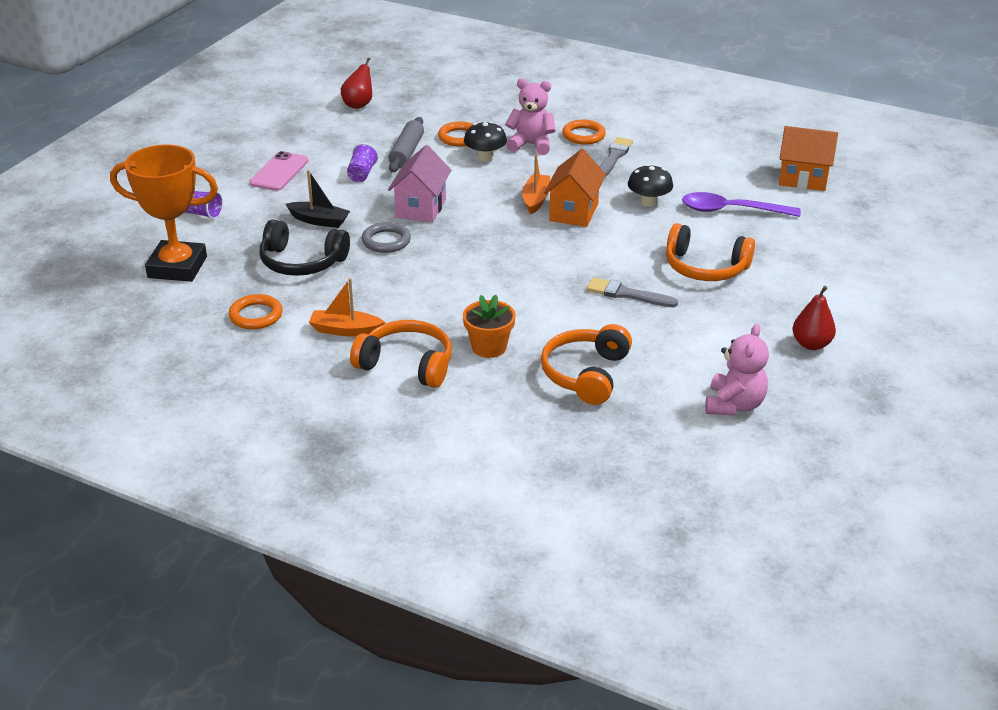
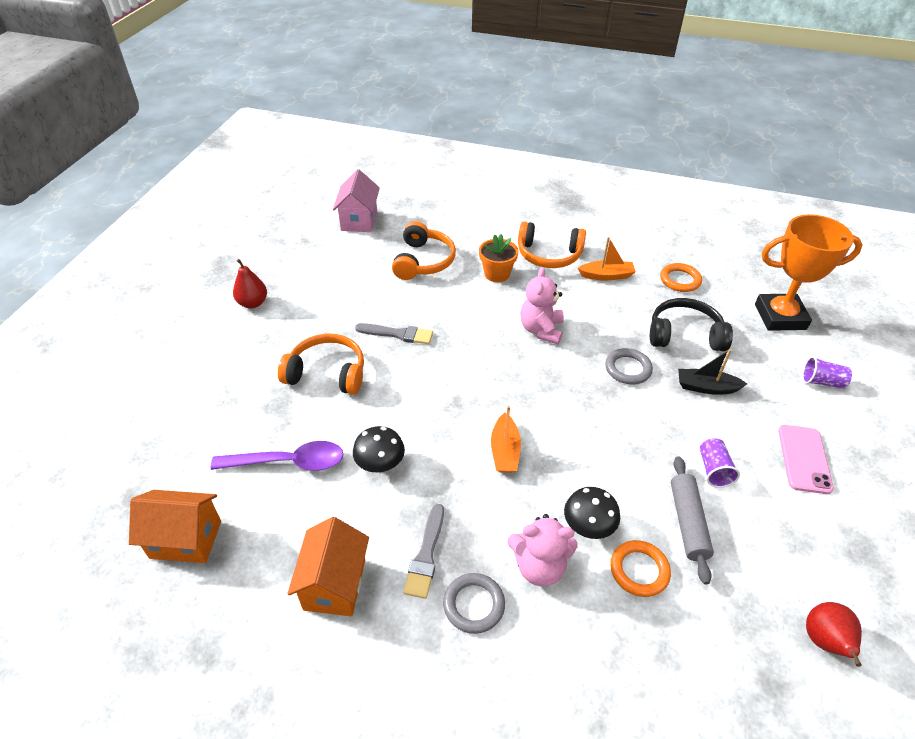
camera: 170 degrees right, 10 degrees up
(421, 208) = (619, 419): pink house -> pink house (359, 220)
(574, 212) = (460, 435): orange house -> orange house (334, 584)
(583, 135) = (474, 605): orange ring -> grey ring
(734, 405) = (321, 250): pink teddy bear -> pink teddy bear (541, 330)

